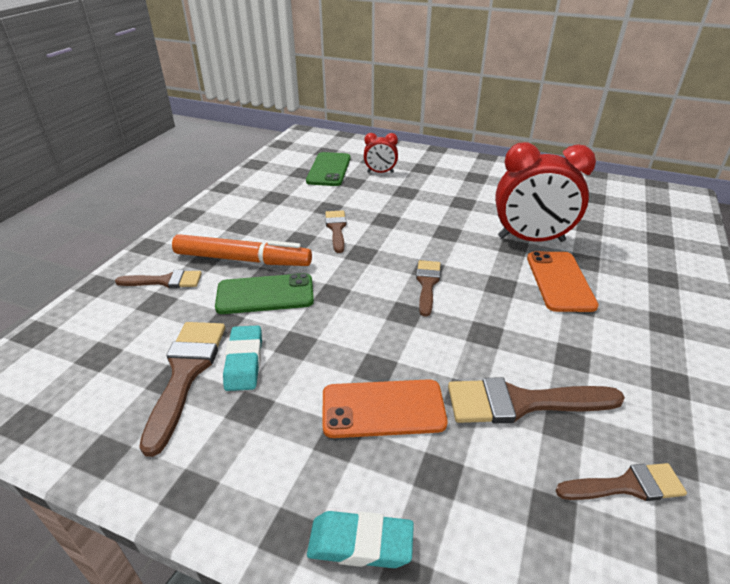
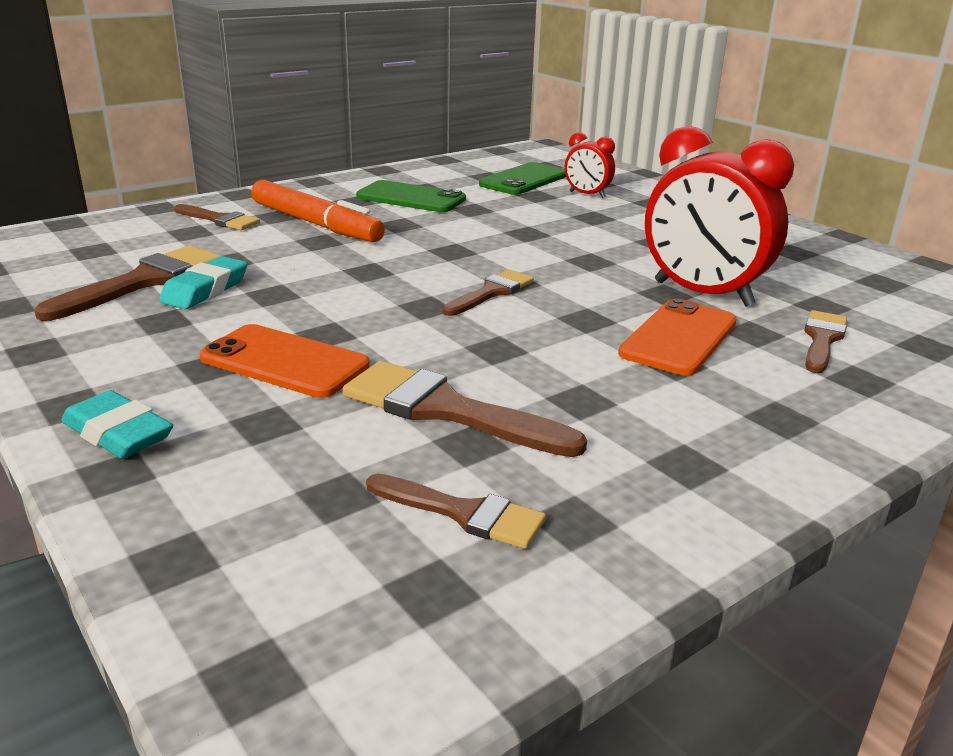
camera: 30 degrees right, 10 degrees down
(265, 294) = (298, 253): green phone -> green phone (411, 198)
(336, 229) = (454, 226): brown brush -> brown brush (822, 339)

